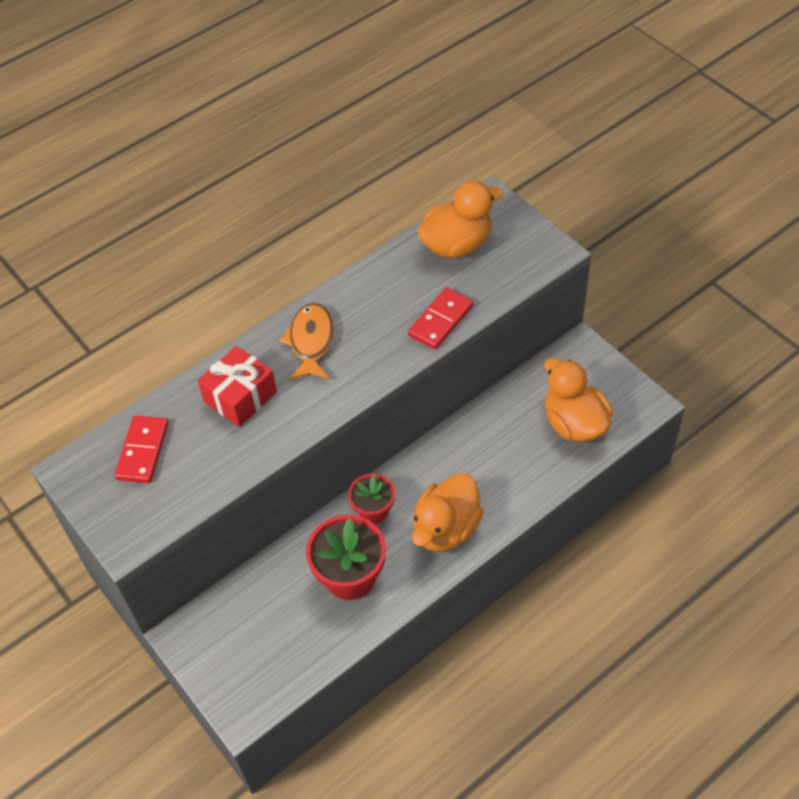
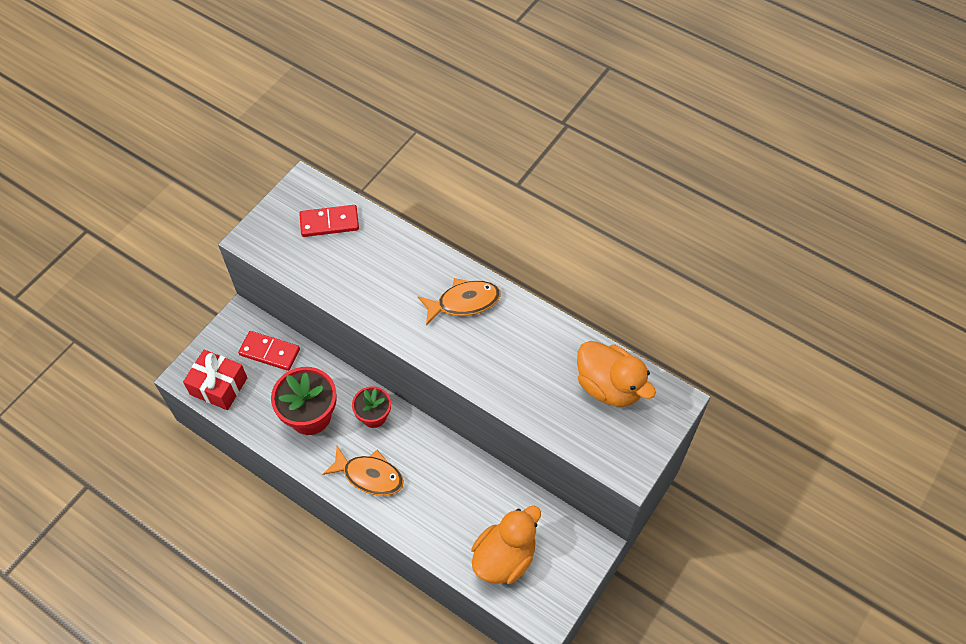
camera: 70 degrees right, 5 degrees up
(240, 397) = (395, 270): red gift -> red gift (219, 386)
(441, 321) = (516, 395): red domino -> red domino (269, 352)
(446, 529) = (369, 475): orange duck -> orange fish

